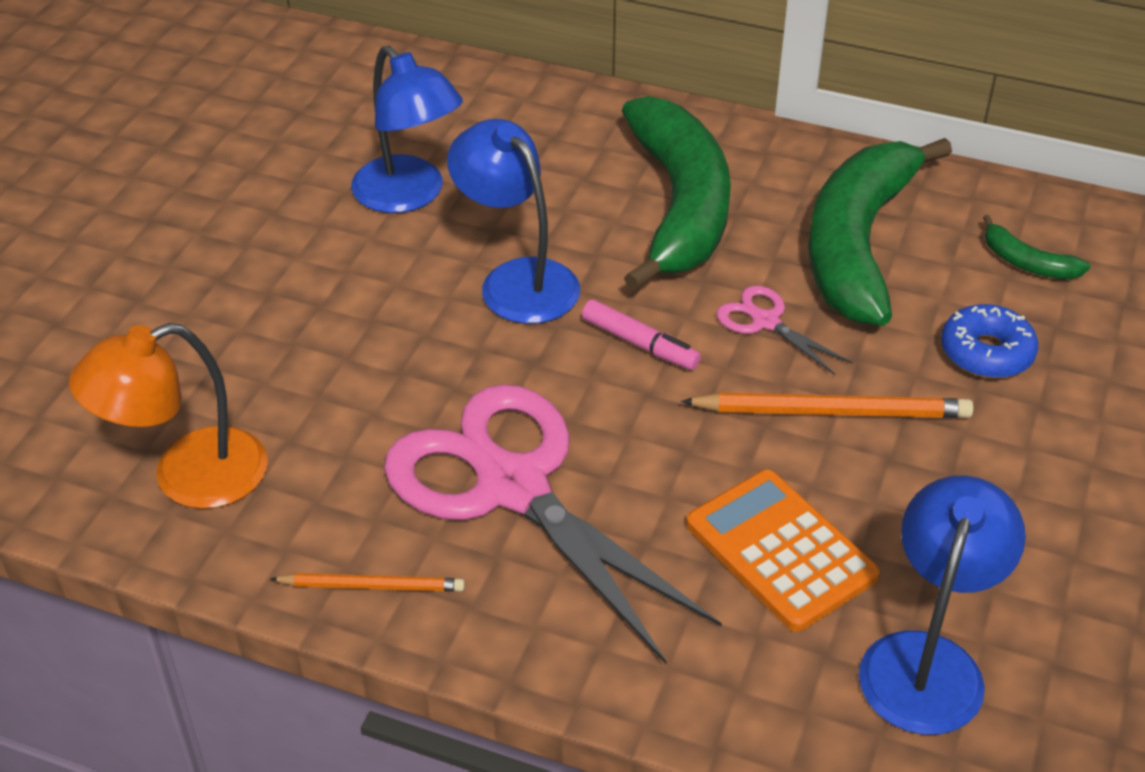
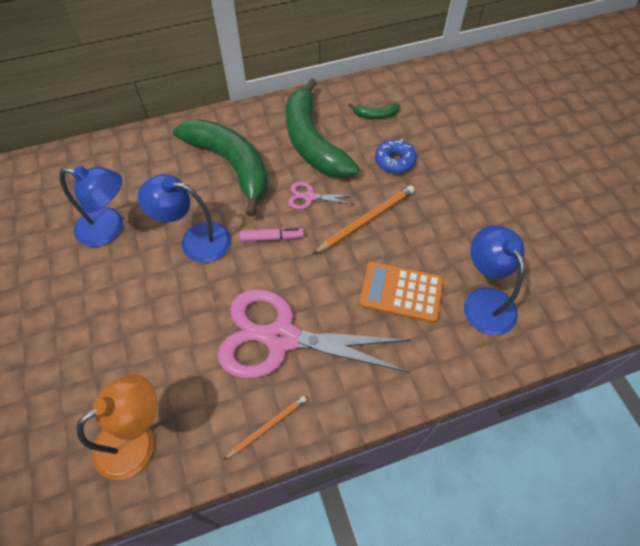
camera: 40 degrees left, 15 degrees up
(188, 477) = (136, 439): orange lamp -> orange lamp turned 150 degrees counterclockwise

